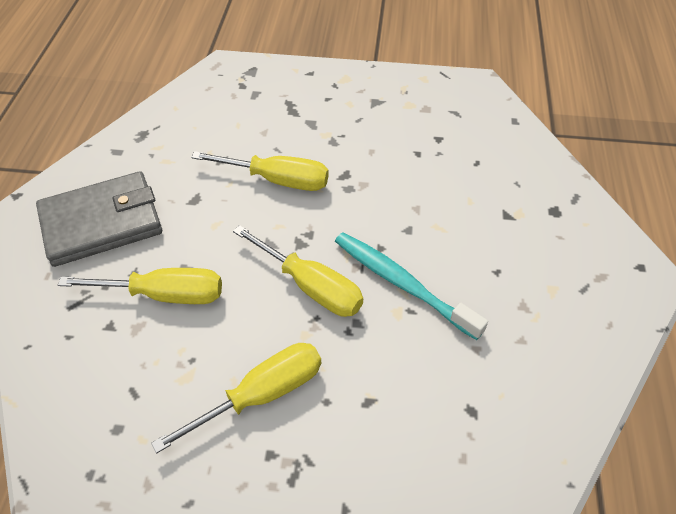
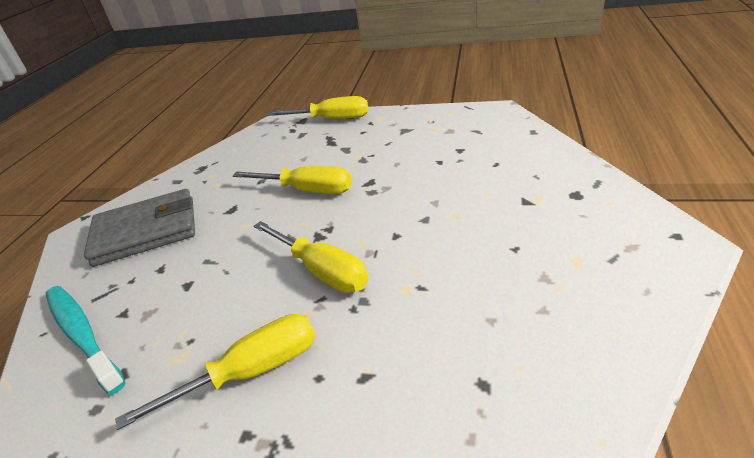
camera: 10 degrees right, 15 degrees down
(163, 294) = (181, 284): yellow screwdriver -> yellow screwdriver (331, 119)
(402, 284) = (414, 264): turquoise toothbrush -> turquoise toothbrush (82, 335)

